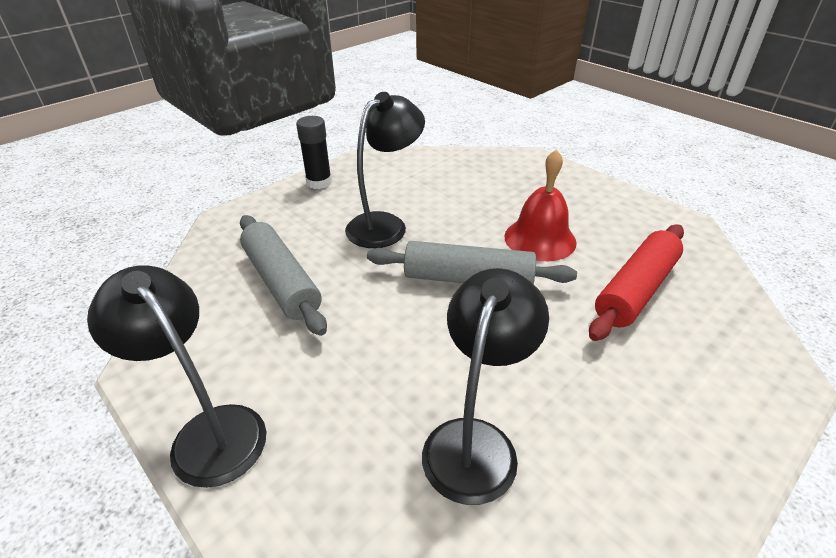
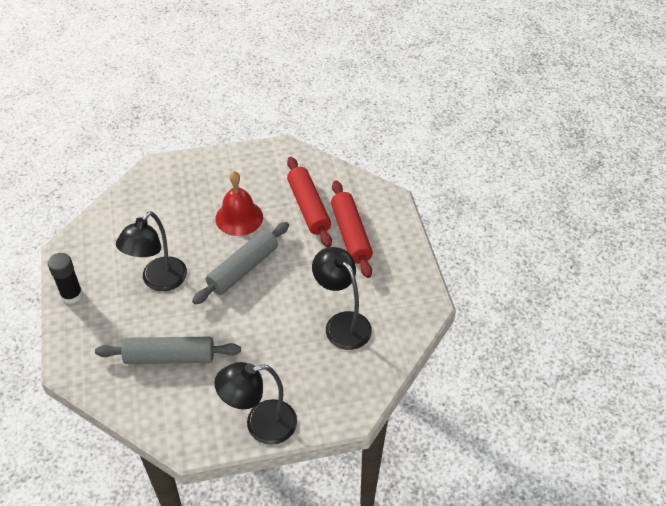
camera: 60 degrees left, 10 degrees up
(385, 224) = (159, 281): black lamp -> black lamp turned 135 degrees counterclockwise
(652, 360) = (350, 234): none -> red rolling pin

